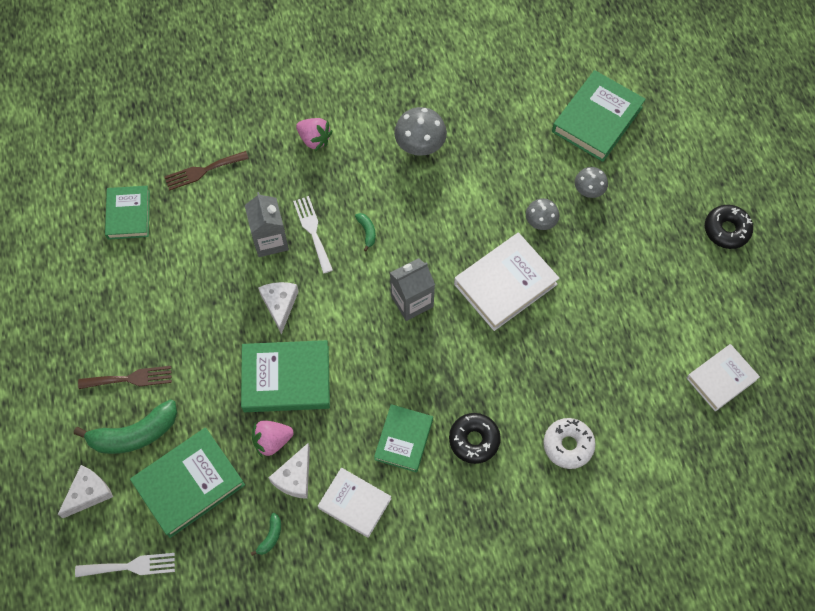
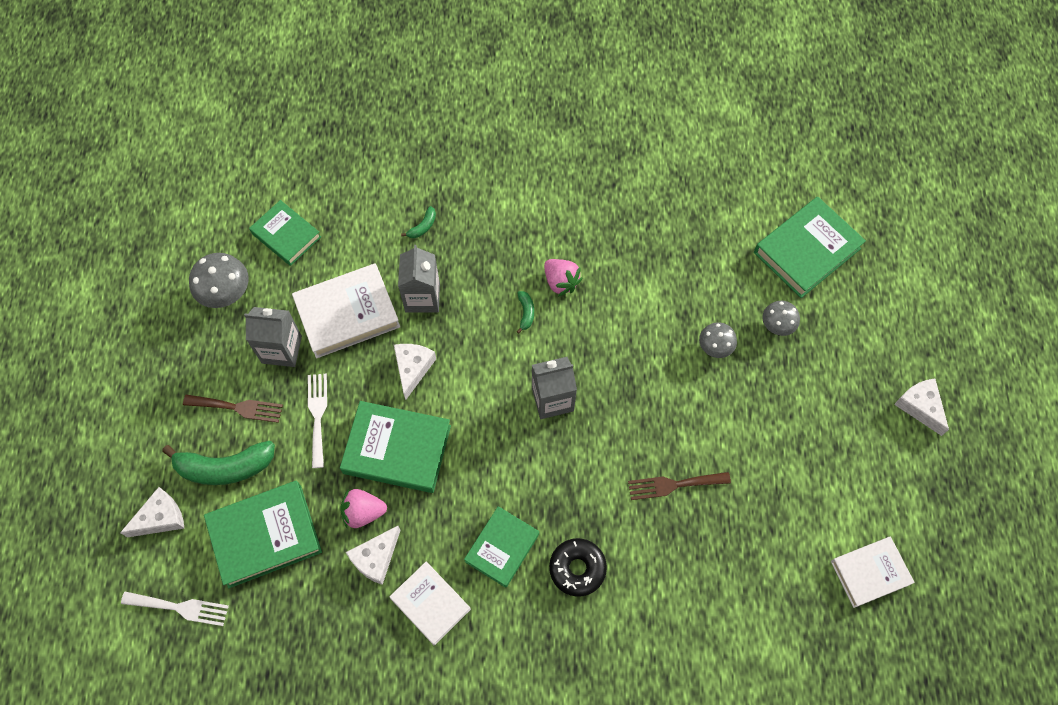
camera: 15 degrees right, 0 degrees up
(128, 214) = (286, 235): green book -> green book turned 60 degrees counterclockwise
(155, 317) = (281, 349): none -> grey carton
(202, 171) = (374, 208): brown fork -> brown fork (673, 485)
(270, 536) = (332, 616): green banana -> green banana (423, 226)
(313, 231) = (469, 298): white fork -> white fork (317, 415)
(314, 139) = (498, 202): pink strawberry -> pink strawberry (561, 282)
(420, 144) = (608, 232): grey mushroom -> grey mushroom (225, 292)
(505, 284) = (658, 406): white book -> white book (347, 314)
(568, 445) = (678, 602): white donut -> none
(726, 230) = (919, 406): black donut -> white cheese

